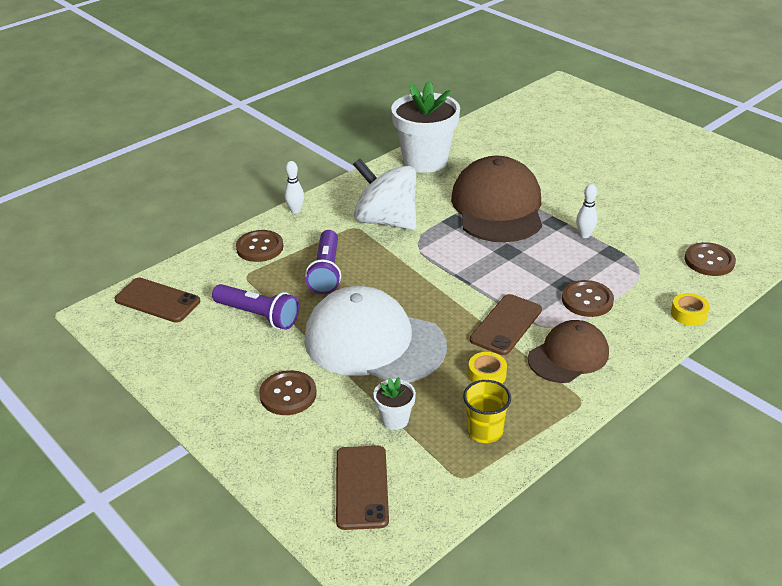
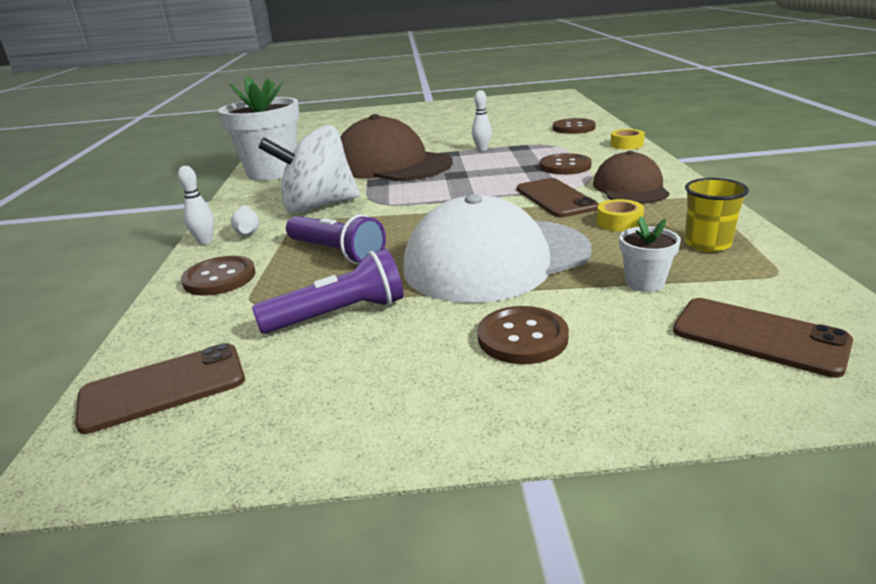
camera: 50 degrees left, 10 degrees down
(324, 216) = (247, 230): none -> white bowling pin

